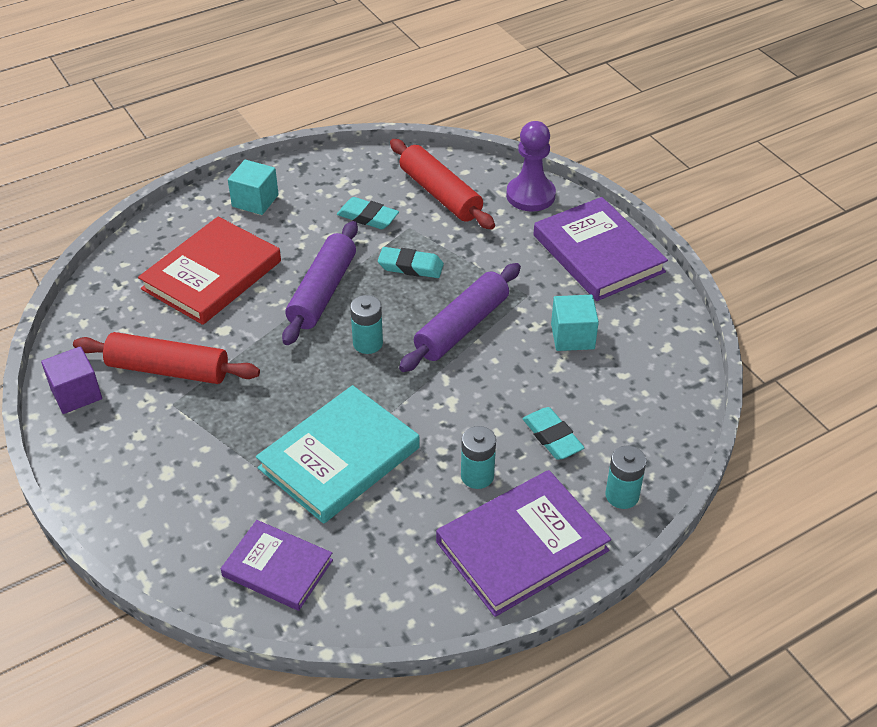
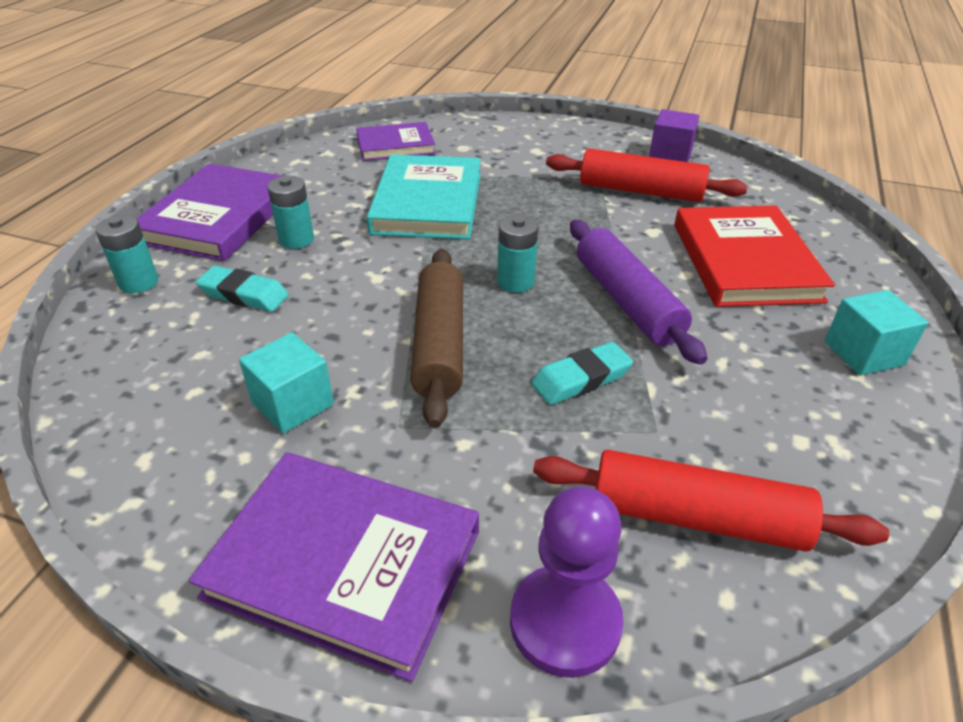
camera: 140 degrees right, 5 degrees down
(168, 369) = (640, 191): red rolling pin -> red rolling pin turned 45 degrees clockwise
(368, 217) = (722, 412): turquoise eraser -> none
(462, 327) = (439, 344): purple rolling pin -> brown rolling pin

